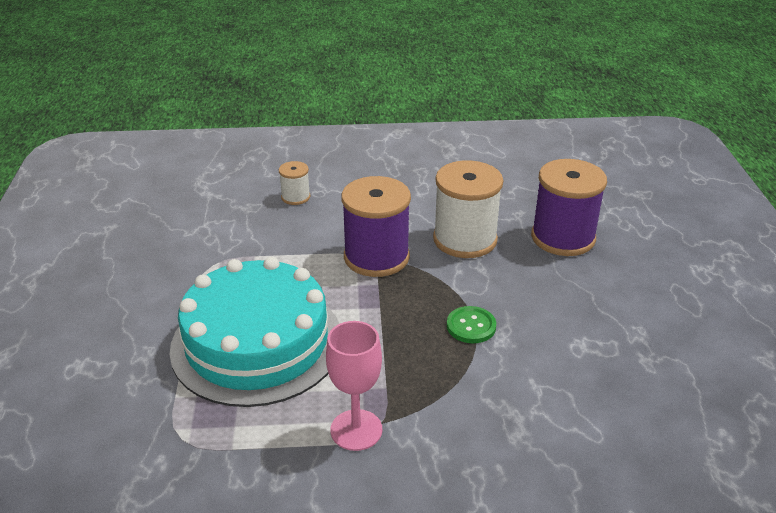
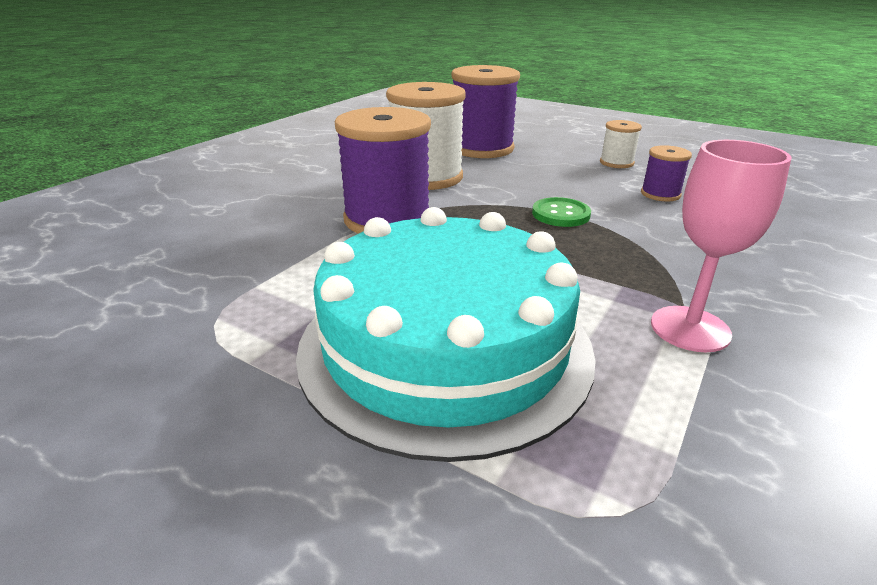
camera: 55 degrees left, 5 degrees down
(295, 197) = (194, 224): white spool -> white spool (616, 163)
(579, 366) = (660, 194): none -> purple spool

